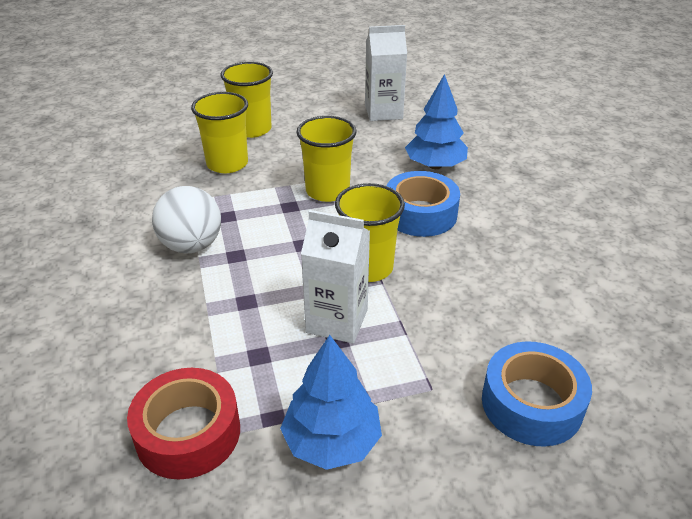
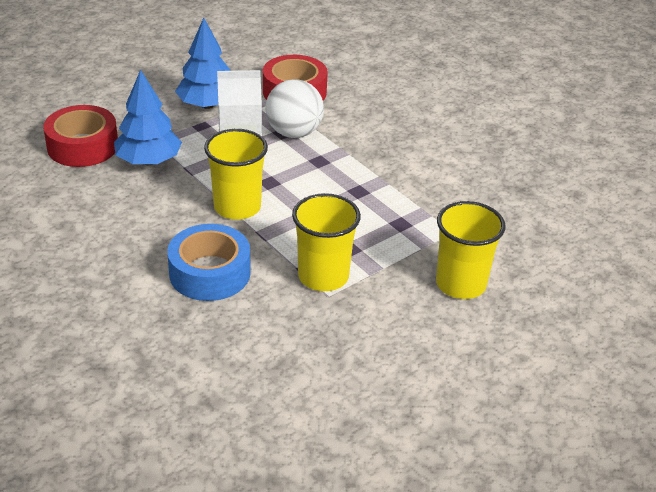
camera: 155 degrees right, 0 degrees up
(191, 245) = (403, 190): white ball -> white ball (294, 133)
(252, 129) = (485, 347): yellow cup -> none
(383, 112) = (332, 439): white carton -> none
(435, 165) = (216, 347): blue tree -> blue tree (149, 161)
(531, 404) = (83, 146): blue tape -> red tape

